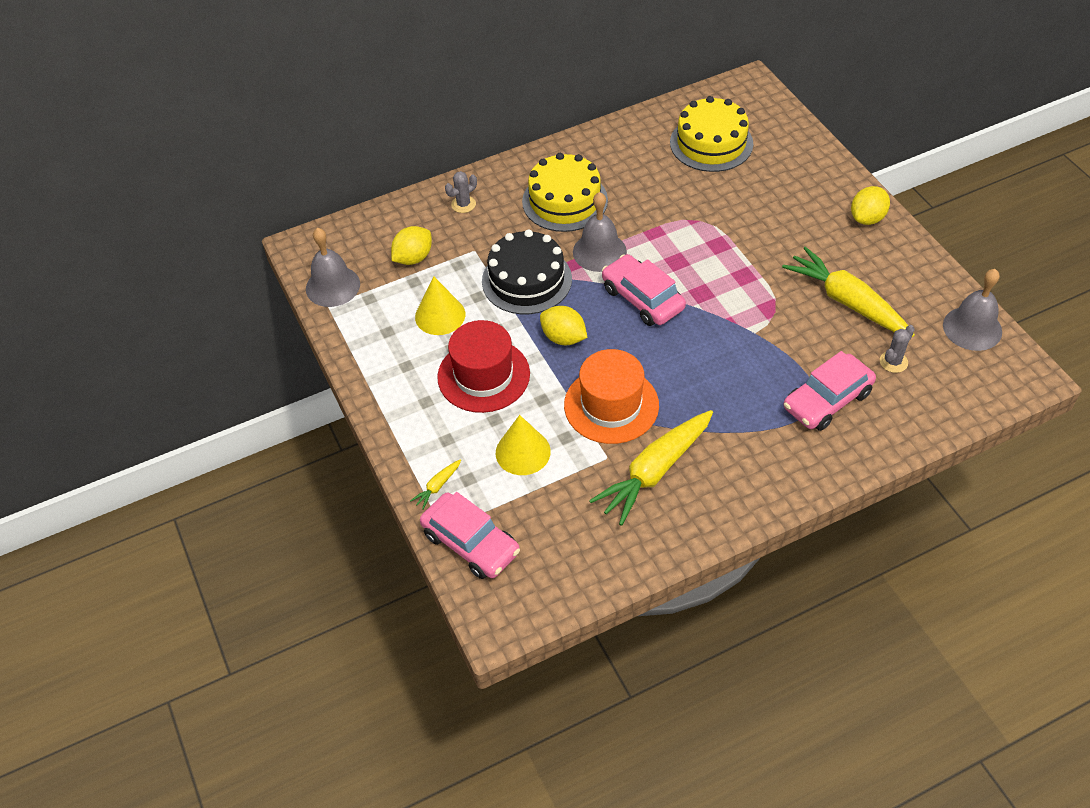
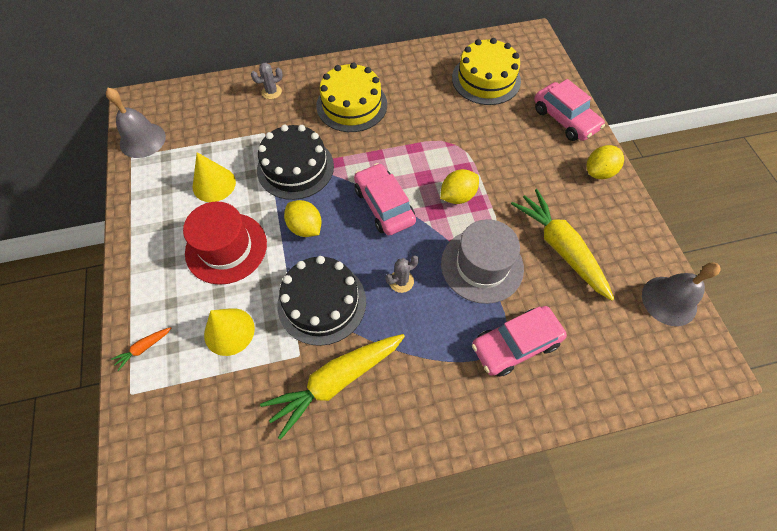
camera: 10 degrees right, 10 degrees up
(413, 258) = (214, 129): yellow lemon -> yellow lemon (457, 196)
(437, 486) = (144, 348): yellow carrot -> orange carrot
(471, 543) = (147, 415): pink car -> pink car (565, 119)
(599, 251) = (363, 155): grey bell -> none
(611, 405) = (322, 302): orange hat -> black cake
(769, 335) = (482, 265): none -> grey hat
(893, 362) = (587, 318): grey cactus -> grey cactus (401, 281)

